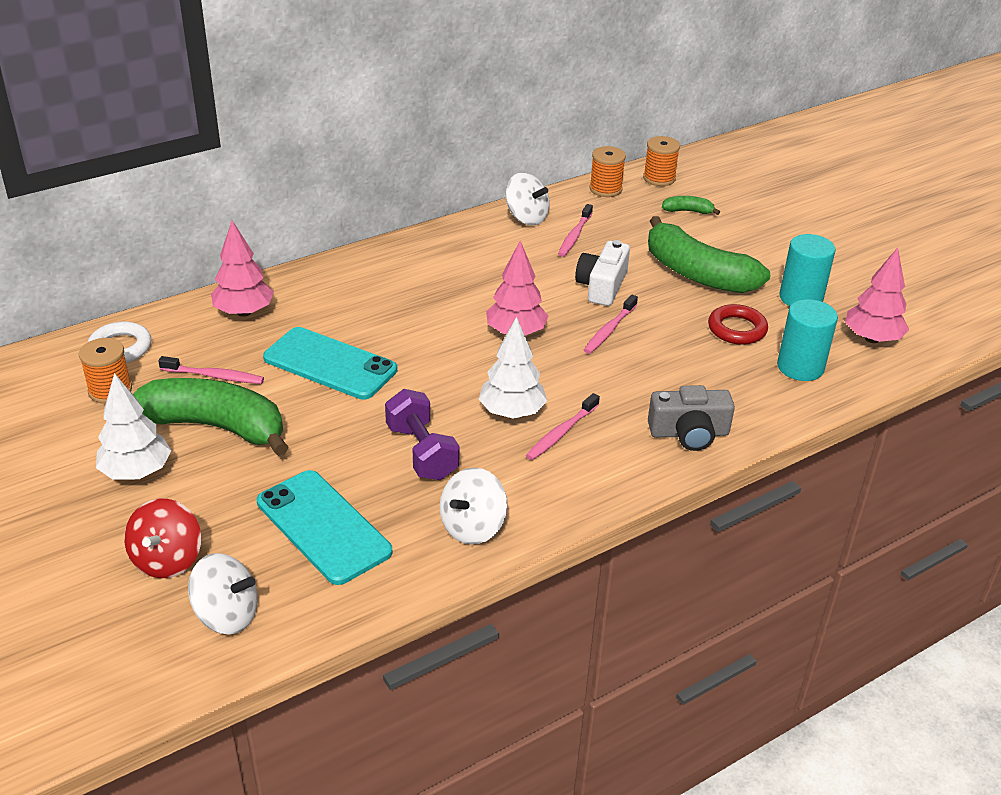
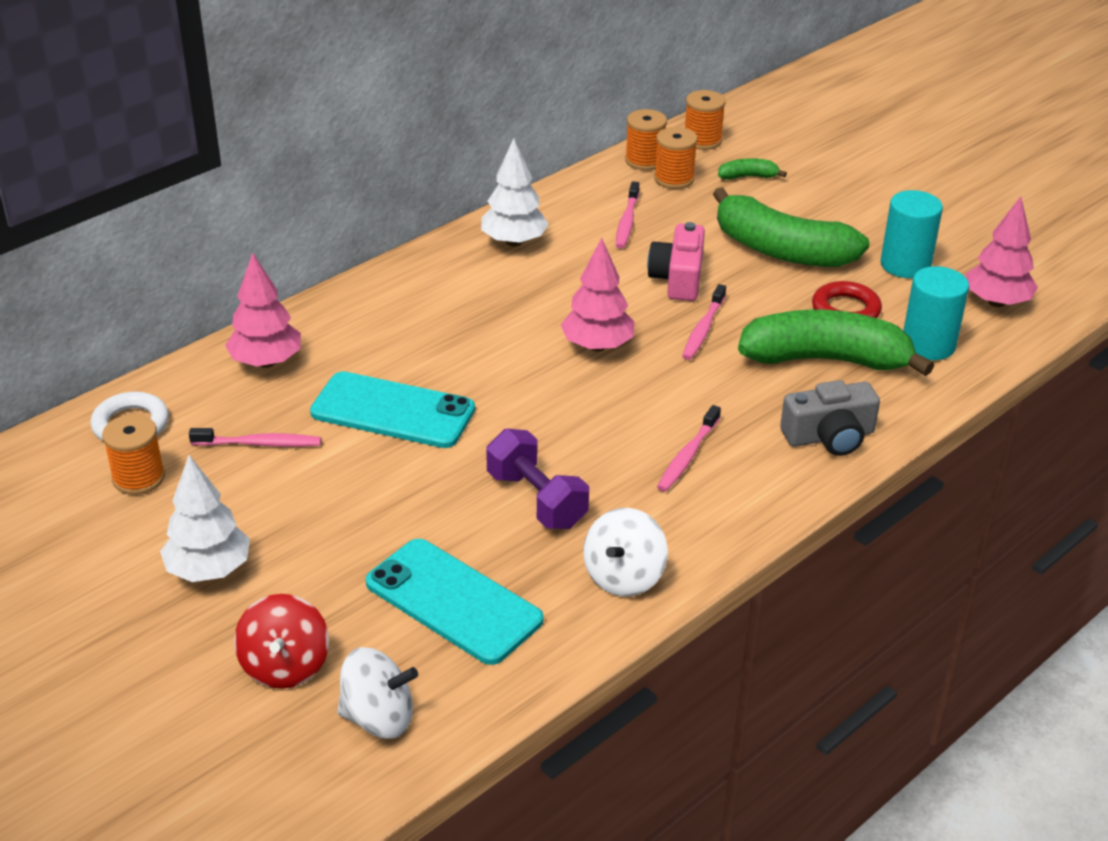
camera: 10 degrees left, 0 degrees up
(216, 426) = (284, 503): green banana -> green banana (826, 359)
(512, 412) = (624, 440): white tree -> white tree (514, 242)
(526, 217) = (563, 206): white spinning top -> none
(602, 286) = (678, 278): white camera -> pink camera
(625, 206) = (674, 179): none -> orange spool

